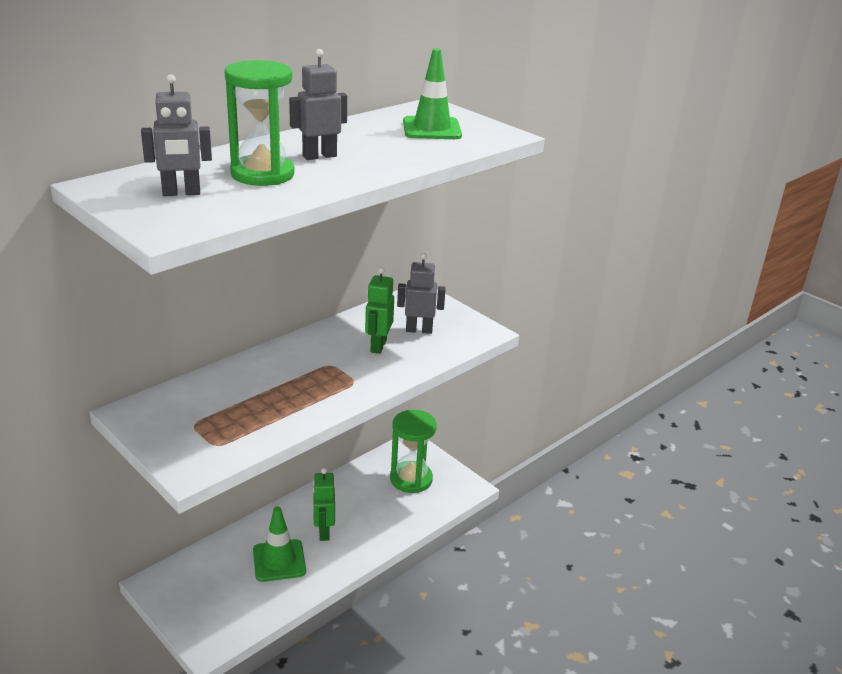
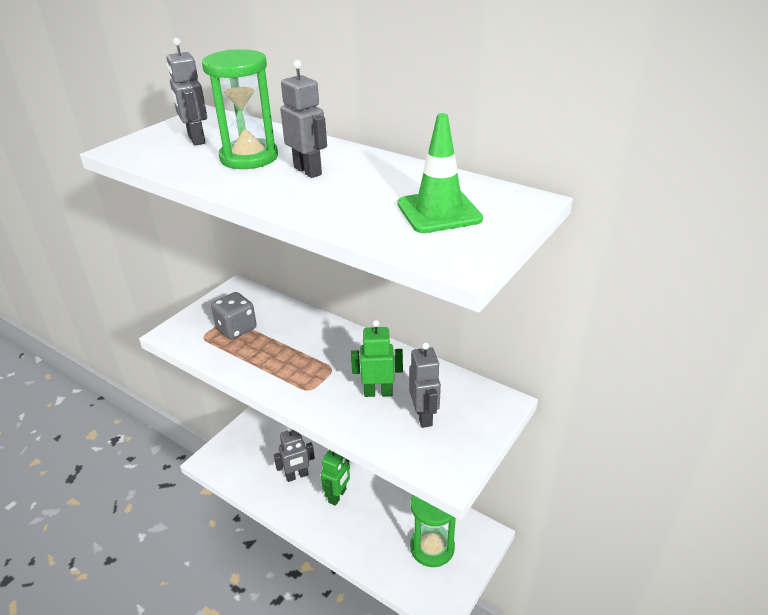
camera: 80 degrees right, 5 degrees up
(218, 418) = (236, 328): none -> grey dice
(279, 561) = (297, 476): green traffic cone -> grey robot
(323, 532) = (337, 496): green robot -> green robot turned 135 degrees clockwise

